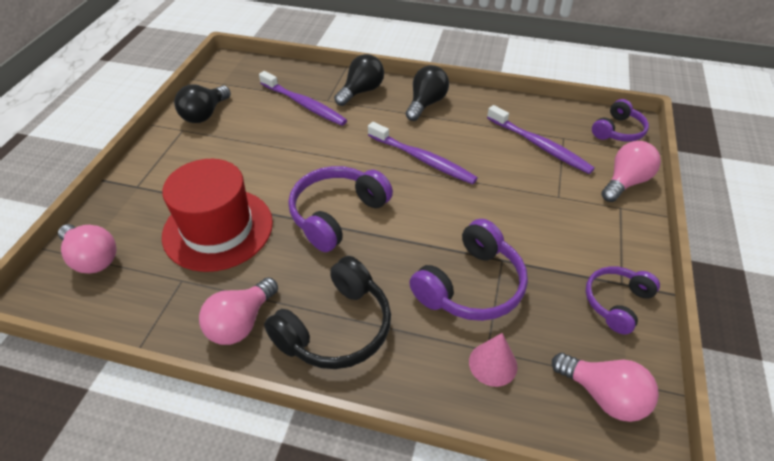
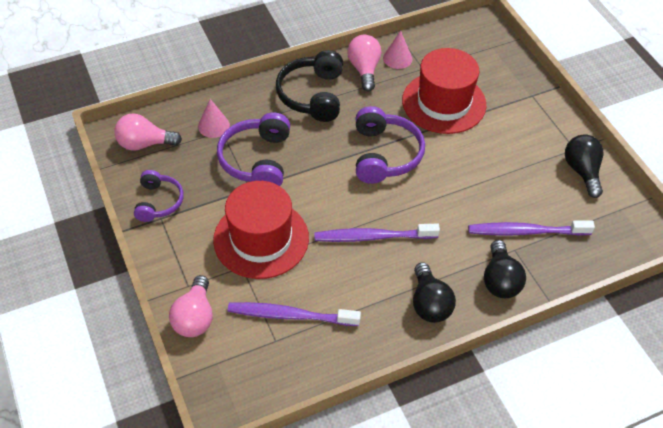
camera: 140 degrees right, 5 degrees up
(93, 258) = (485, 50): pink light bulb -> none
(187, 312) = (397, 58): none -> pink cone
(524, 208) = (261, 239): none -> red hat
(617, 131) = (230, 386): purple headphones -> none

